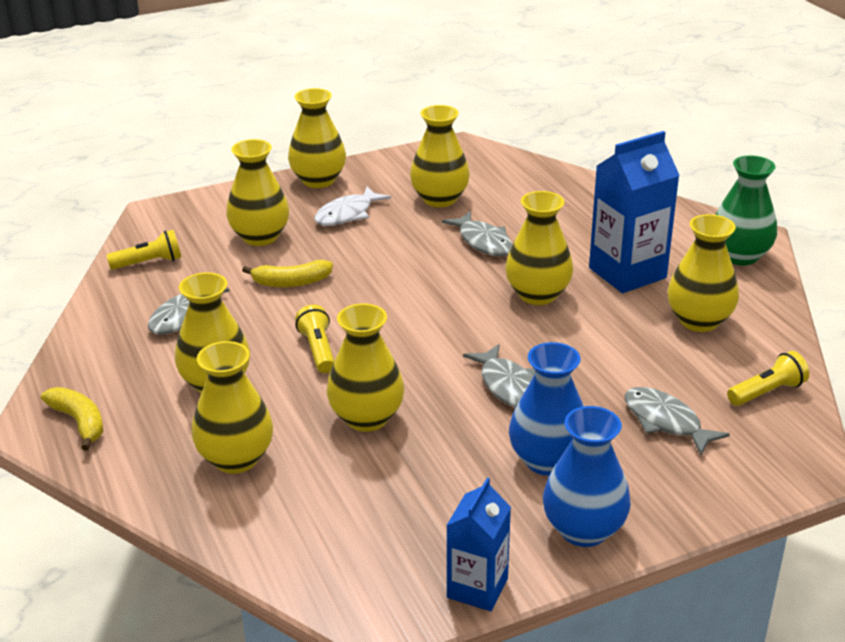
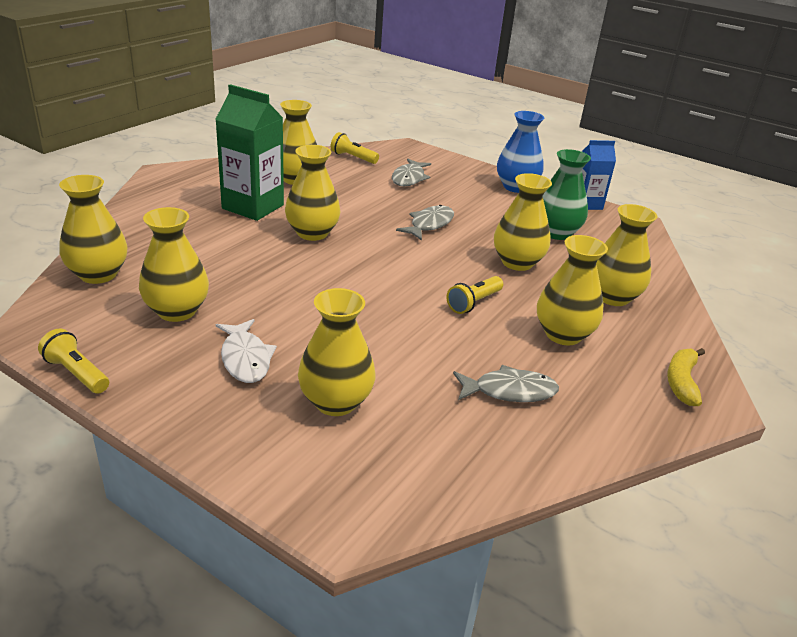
camera: 125 degrees left, 0 degrees up
(149, 263) = (454, 464): yellow flashlight -> yellow flashlight (77, 373)
(291, 282) = (398, 349): yellow banana -> none
(318, 180) = (173, 408): yellow vase -> yellow vase (98, 274)
(347, 214) = (245, 358): white fish -> white fish turned 60 degrees clockwise
(483, 242) = (248, 270): grey fish -> none
(547, 460) = (480, 202): blue vase -> none
(627, 273) = (253, 207): blue carton -> green carton
(739, 256) = (198, 174): green vase -> green vase (556, 233)

